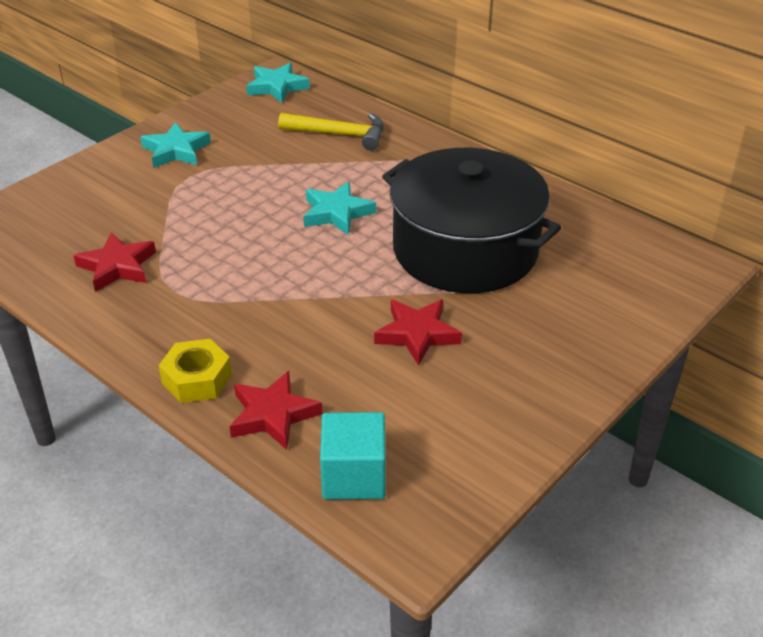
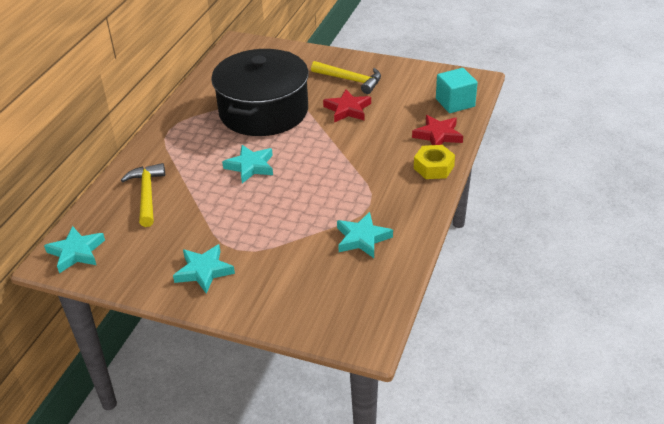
camera: 110 degrees left, 0 degrees up
(117, 267) = (362, 238): red star -> turquoise star
(508, 363) = (350, 80): none -> yellow hammer

